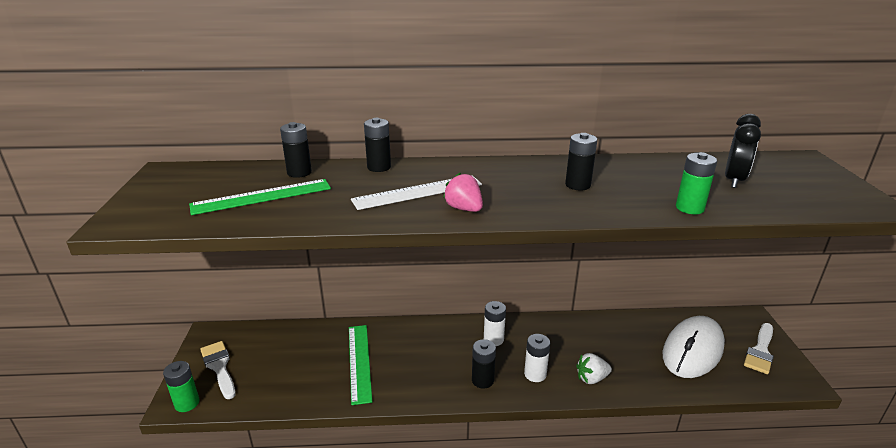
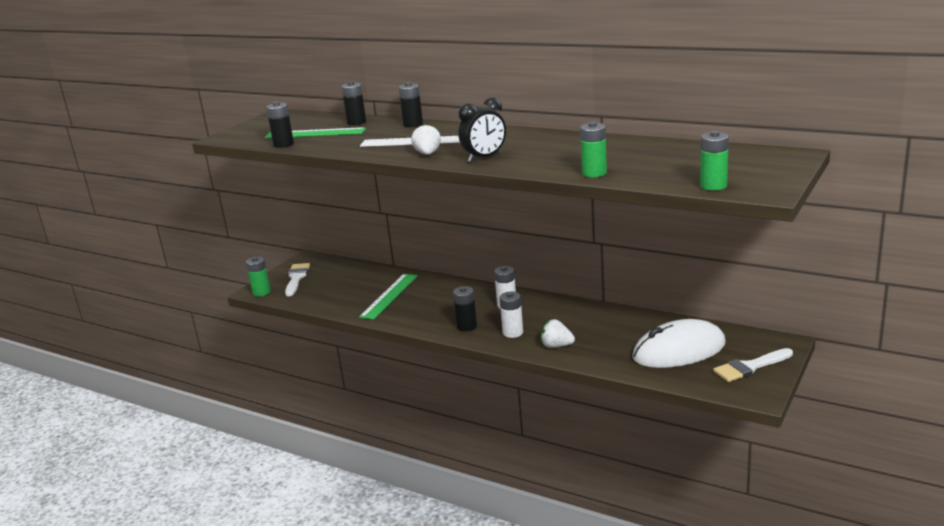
camera: 35 degrees right, 5 degrees down
(464, 209) = (427, 154): pink strawberry -> white strawberry
(577, 185) = (537, 150): black battery -> black battery (283, 144)
(734, 180) = (677, 161): black clock -> black clock (484, 158)
(821, 206) = (713, 186): none -> green battery

